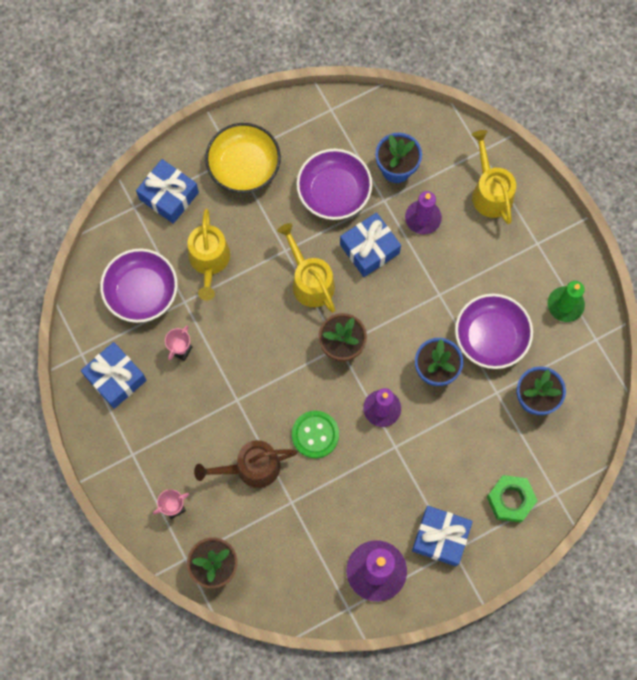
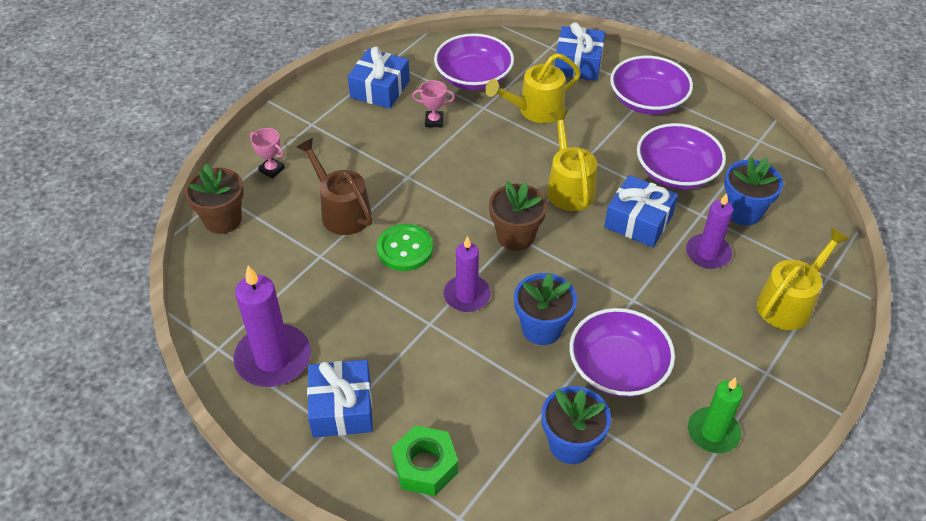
camera: 65 degrees right, 25 degrees down
(244, 166) = (647, 101): yellow bowl -> purple bowl
(309, 281) = (568, 187): yellow watering can -> yellow watering can turned 45 degrees counterclockwise

